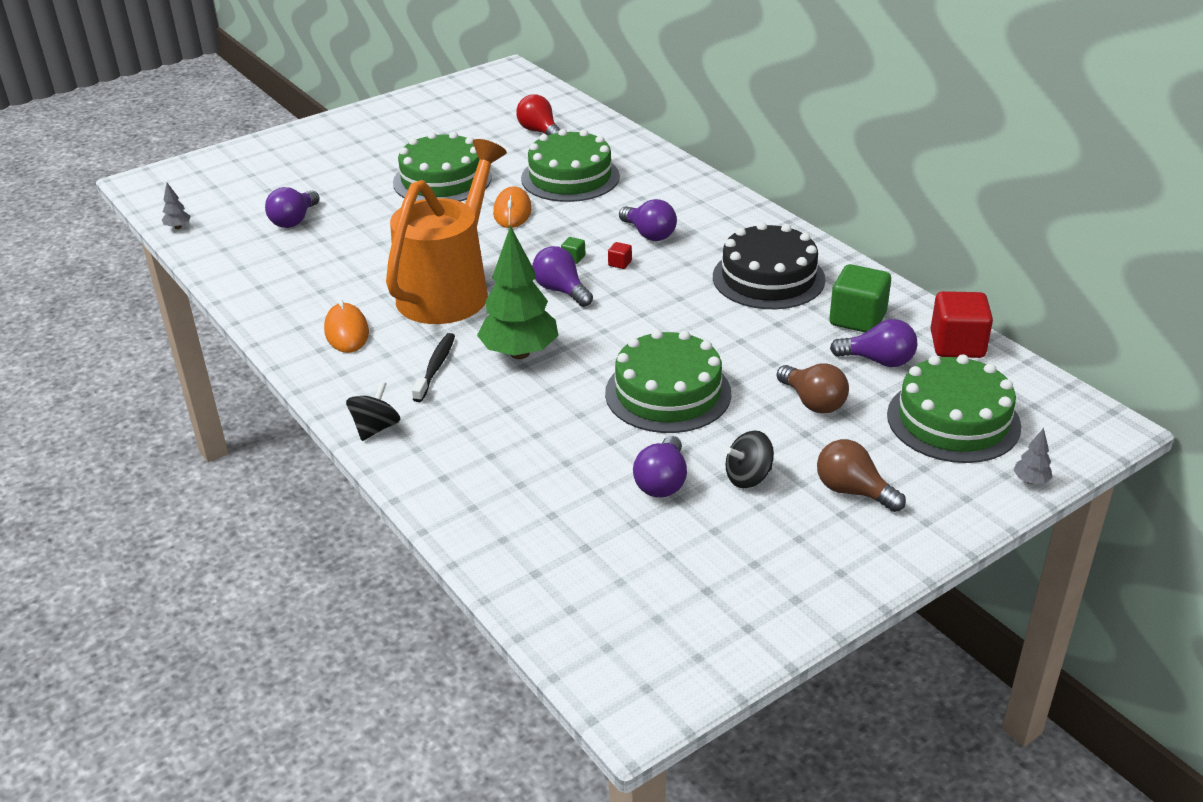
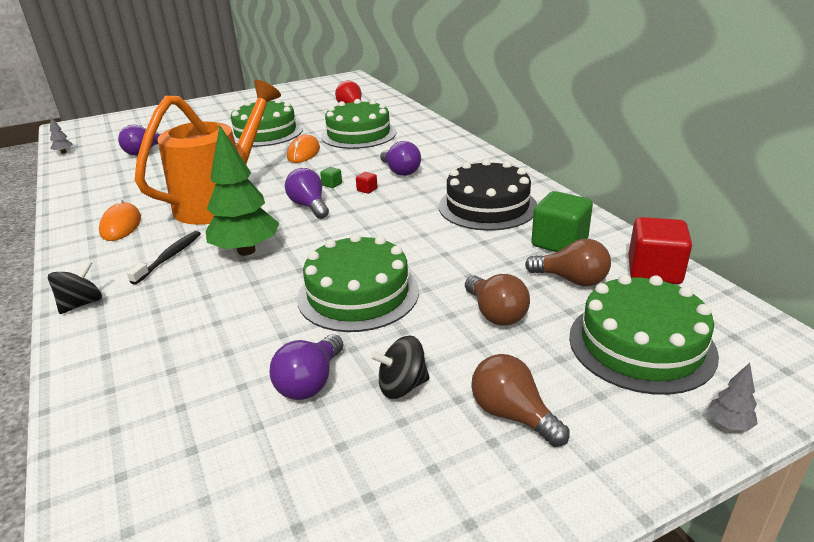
camera: 10 degrees right, 5 degrees down
(878, 361) = (572, 280): purple light bulb -> brown light bulb

